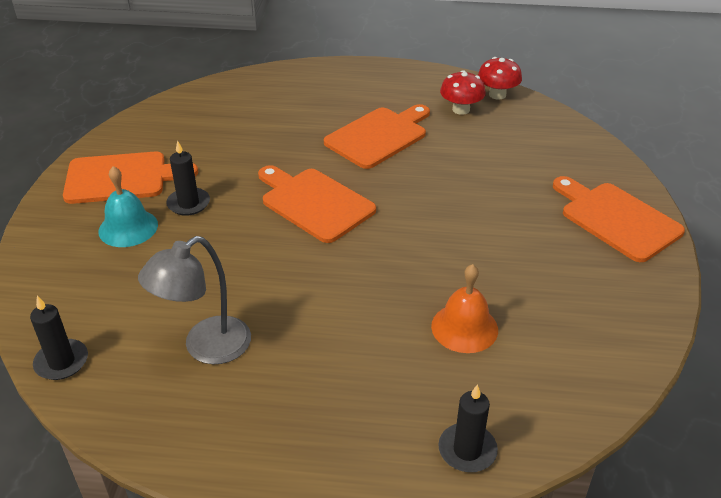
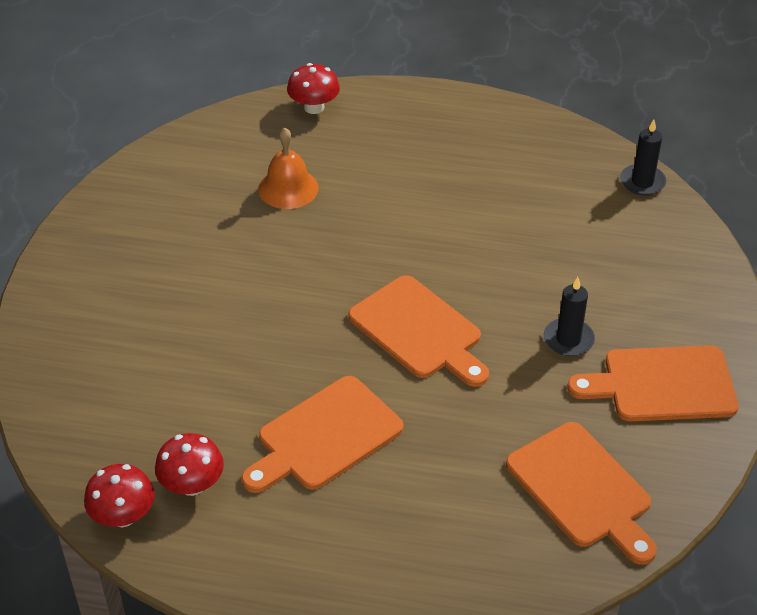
camera: 175 degrees left, 5 degrees up
(128, 228) = (629, 311): turquoise bell -> none
(206, 348) = (519, 186): grey lamp -> none
(467, 450) = (314, 107): black candle -> red mushroom
(616, 219) = (81, 288): orange cutting board -> orange cutting board (582, 489)

